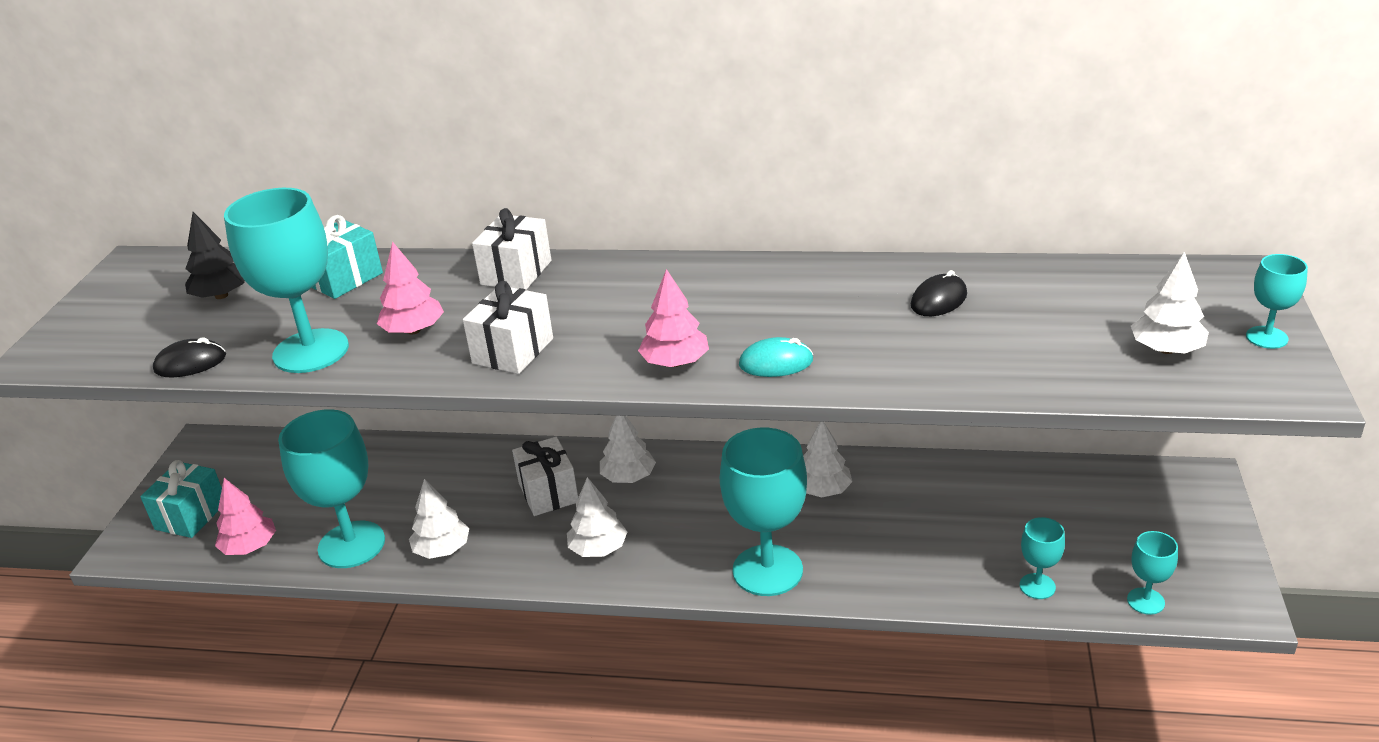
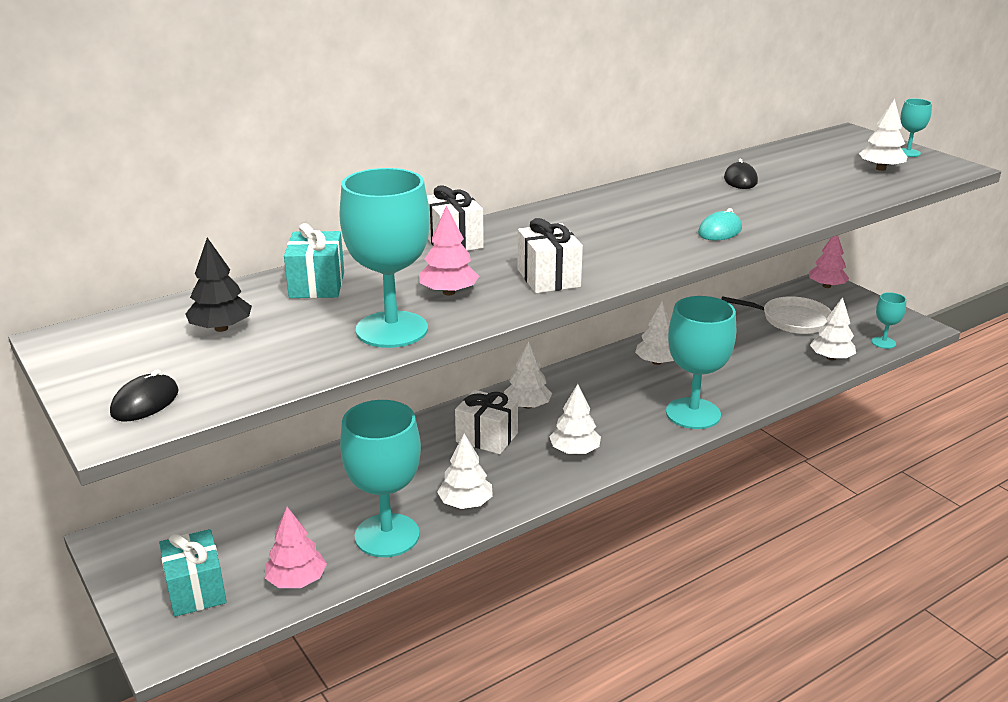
camera: 45 degrees left, 5 degrees down
(190, 363) = (297, 373): black mouse -> black mouse (145, 402)
(675, 362) = (664, 249): pink tree -> pink tree (826, 286)
(1037, 586) = (831, 358): turquoise goblet -> white tree
(1068, 511) = (792, 320): none -> white pan

